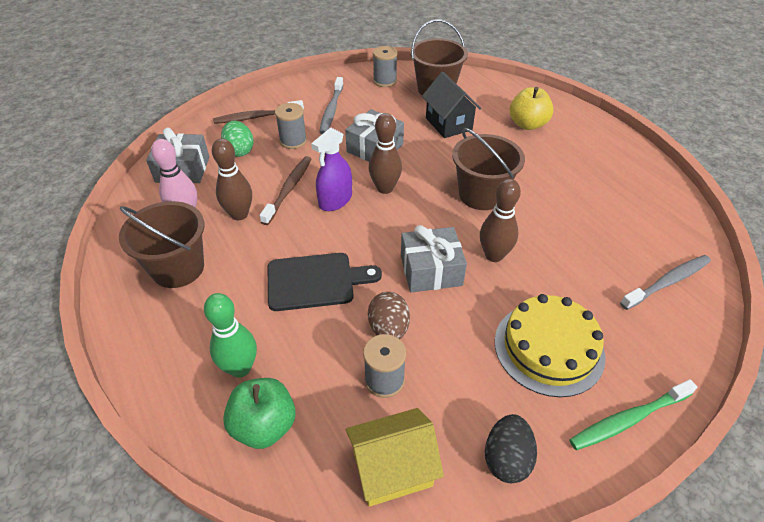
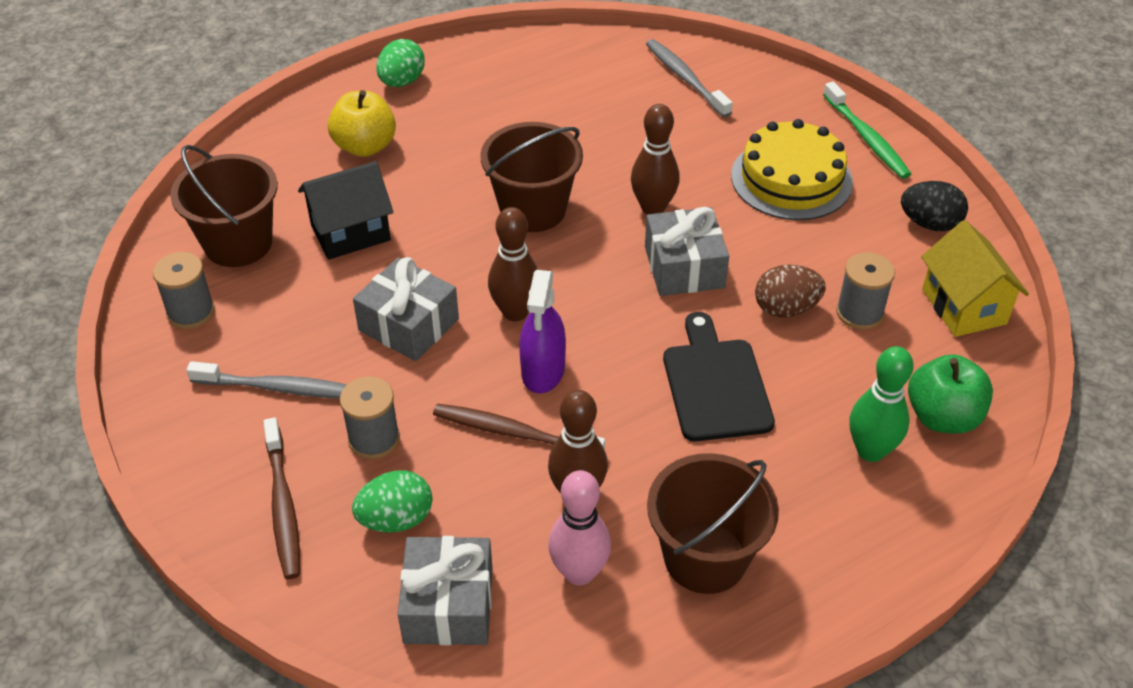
camera: 90 degrees left, 0 degrees up
(335, 200) = (543, 370): purple spray bottle -> purple spray bottle turned 60 degrees clockwise
(598, 135) = (402, 82): none -> green egg

